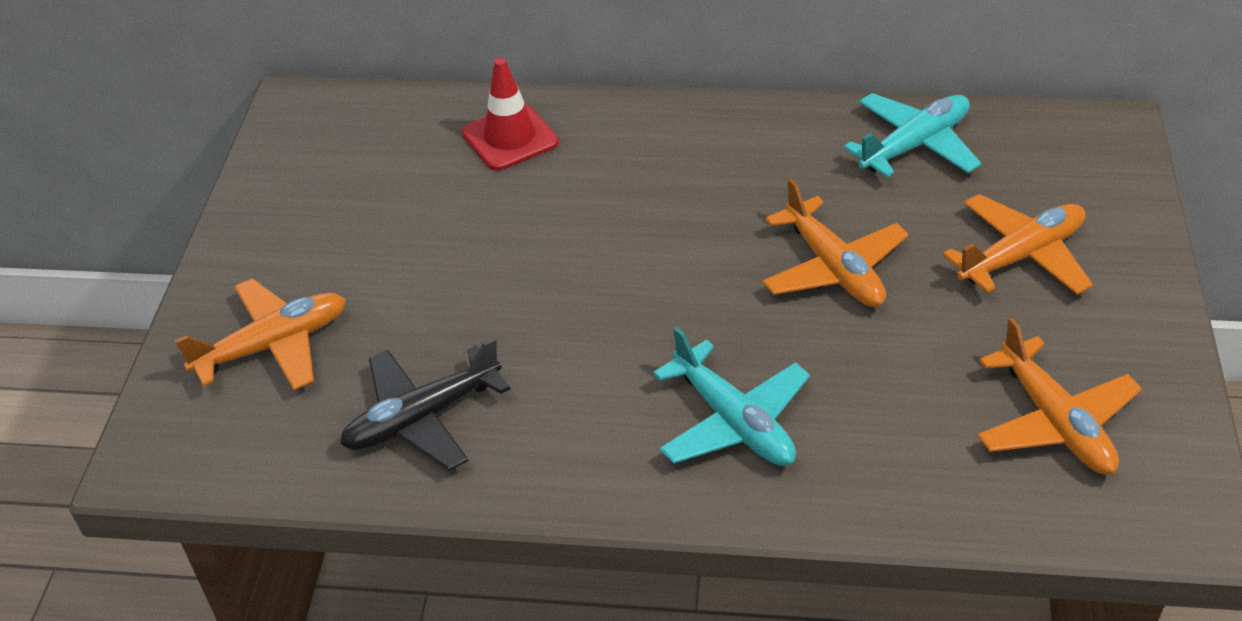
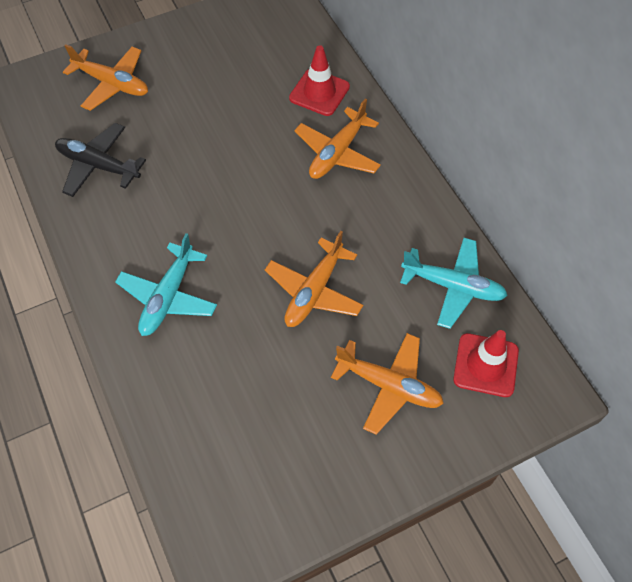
camera: 55 degrees right, 15 degrees up
(1042, 164) = (485, 365): none -> red traffic cone
(1054, 421) = (256, 457): orange plane -> orange plane (337, 153)

